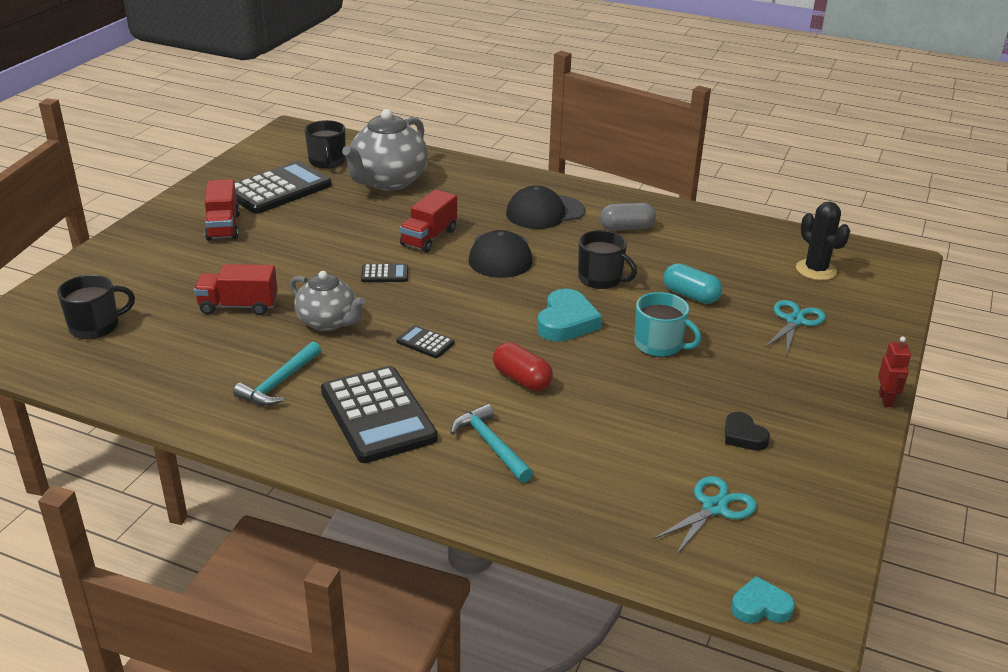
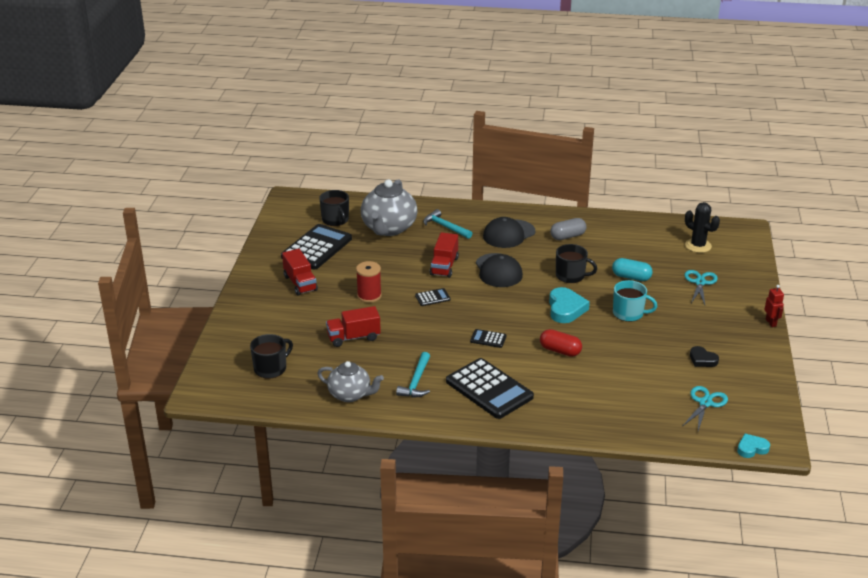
camera: 15 degrees left, 0 degrees up
(300, 257) = (369, 296): none -> red spool
(328, 322) = (419, 337): grey teapot -> grey teapot (350, 395)
(491, 445) = (565, 393): turquoise hammer -> turquoise hammer (445, 227)

